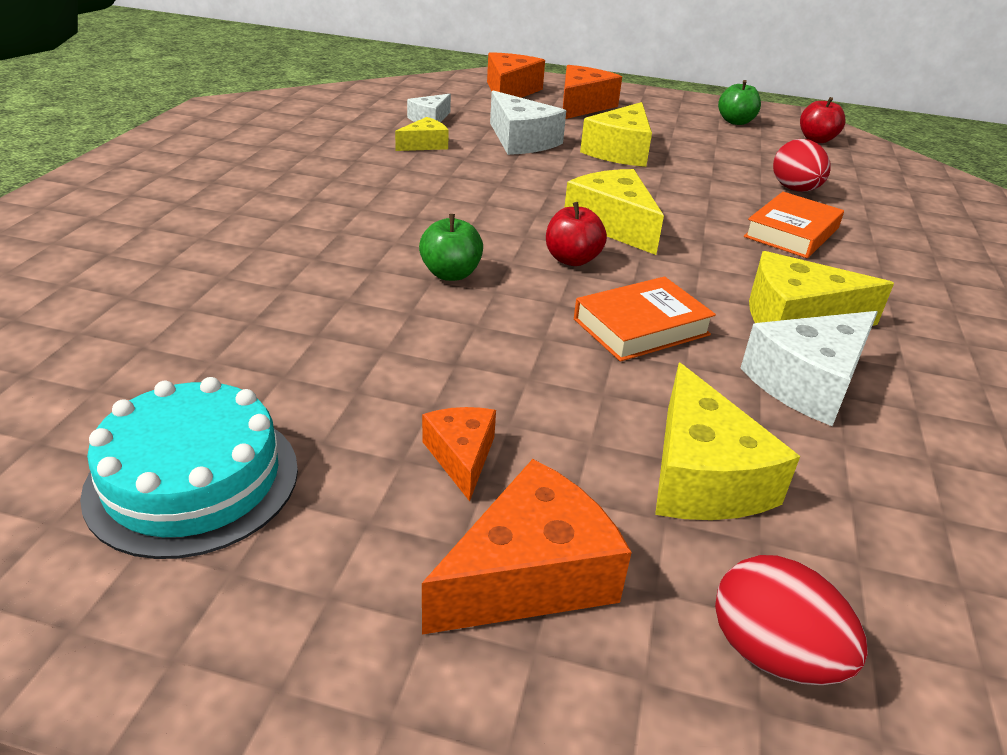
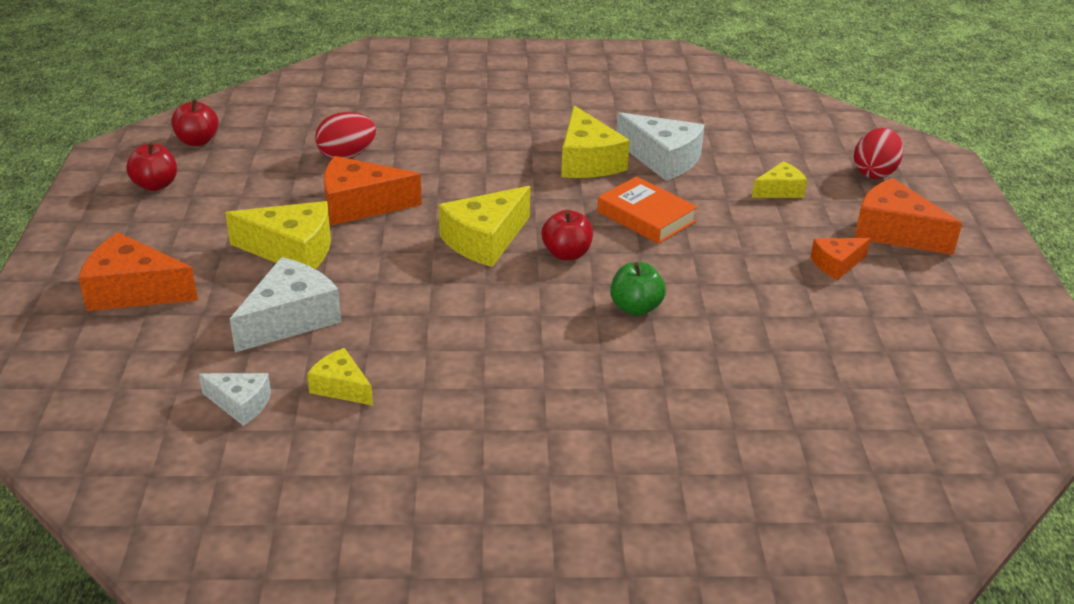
camera: 105 degrees left, 0 degrees up
(193, 480) = (943, 351): turquoise cake -> none
(510, 91) = (85, 358): orange cheese -> orange cheese (360, 205)
(702, 476) = (780, 190): yellow cheese -> yellow cheese, size x0.58
(735, 122) = (155, 185): green apple -> red apple
(791, 232) = (443, 159): orange book -> none

